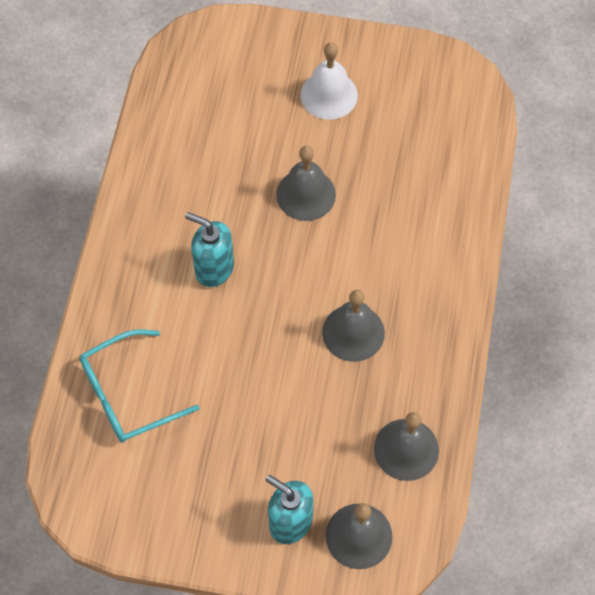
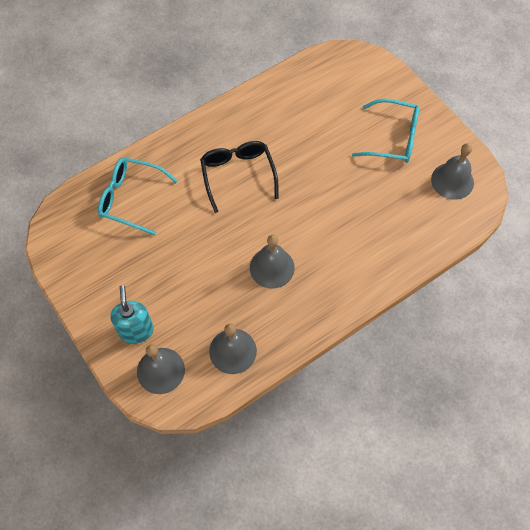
camera: 45 degrees right, 0 degrees up
(214, 268) = (238, 175): turquoise soap dispenser -> black glasses
(306, 194) = (325, 178): grey bell -> grey bell (452, 181)
(329, 95) = (393, 138): white bell -> turquoise glasses

